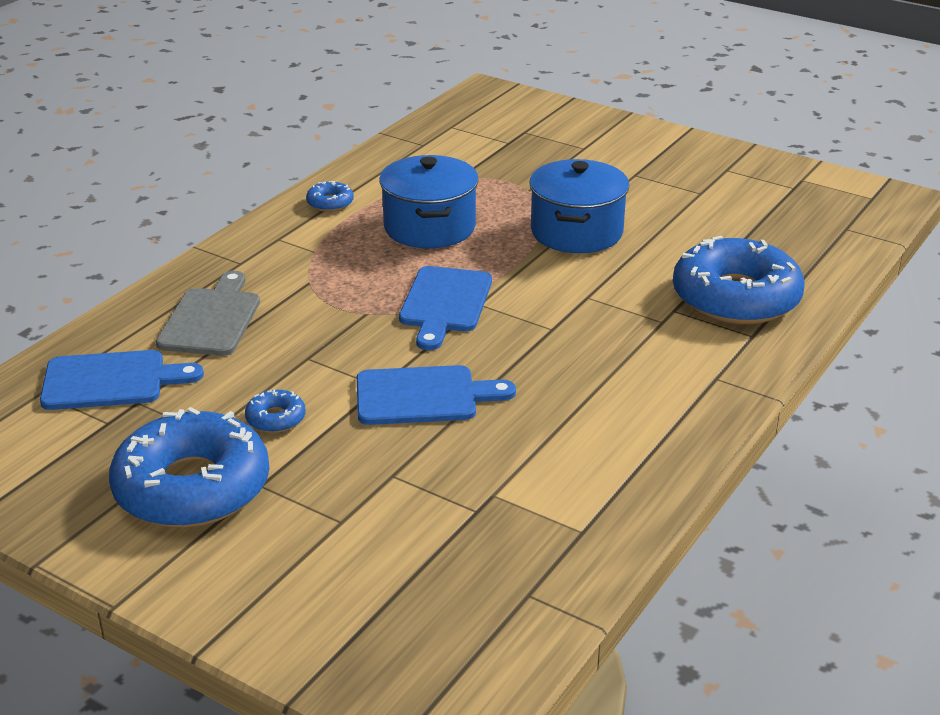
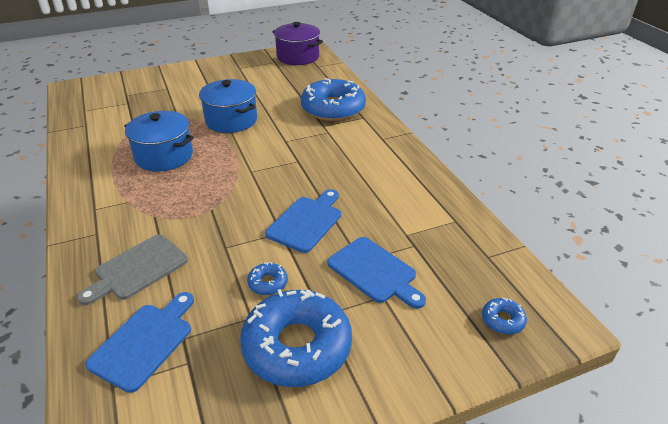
camera: 55 degrees left, 5 degrees up
(211, 319) = (138, 269): grey cutting board -> grey cutting board turned 90 degrees counterclockwise
(330, 203) = (89, 176): blue donut -> blue donut (503, 320)
(445, 303) = (237, 181): blue cutting board -> blue cutting board (374, 272)
(845, 198) = (298, 57): none -> purple pot

